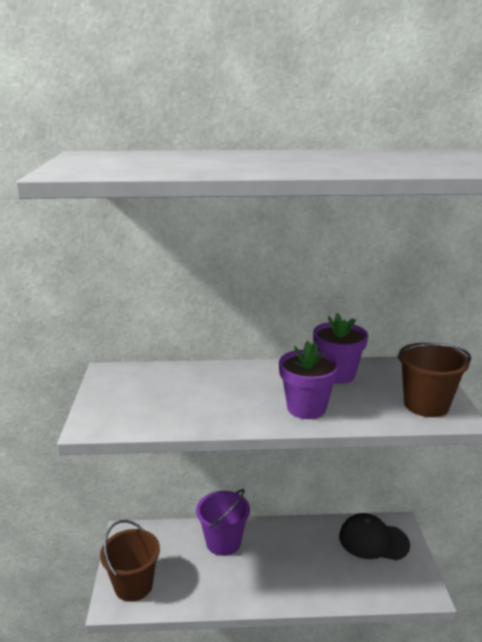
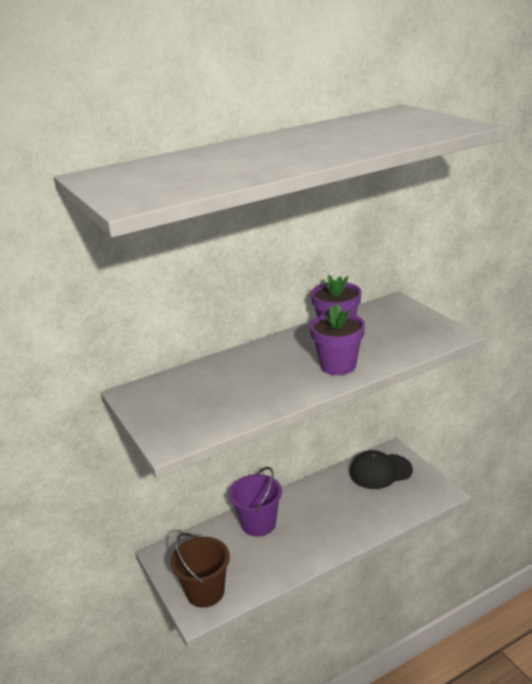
camera: 25 degrees left, 5 degrees up
(426, 405) = (424, 333): brown bucket -> none

